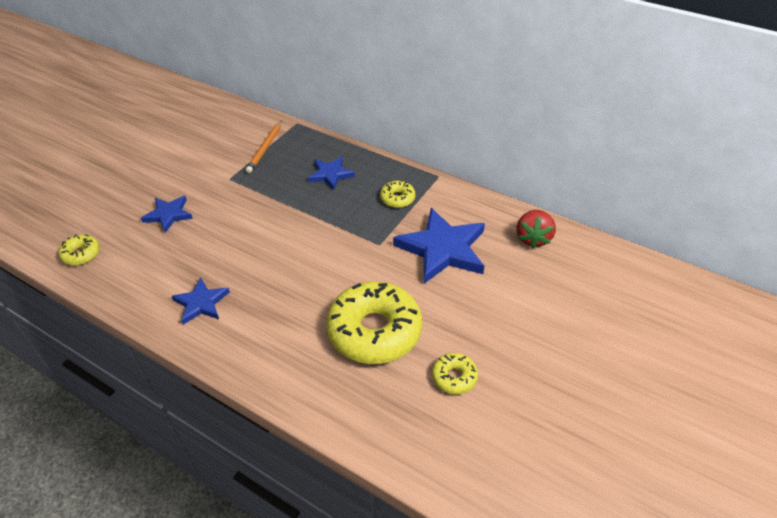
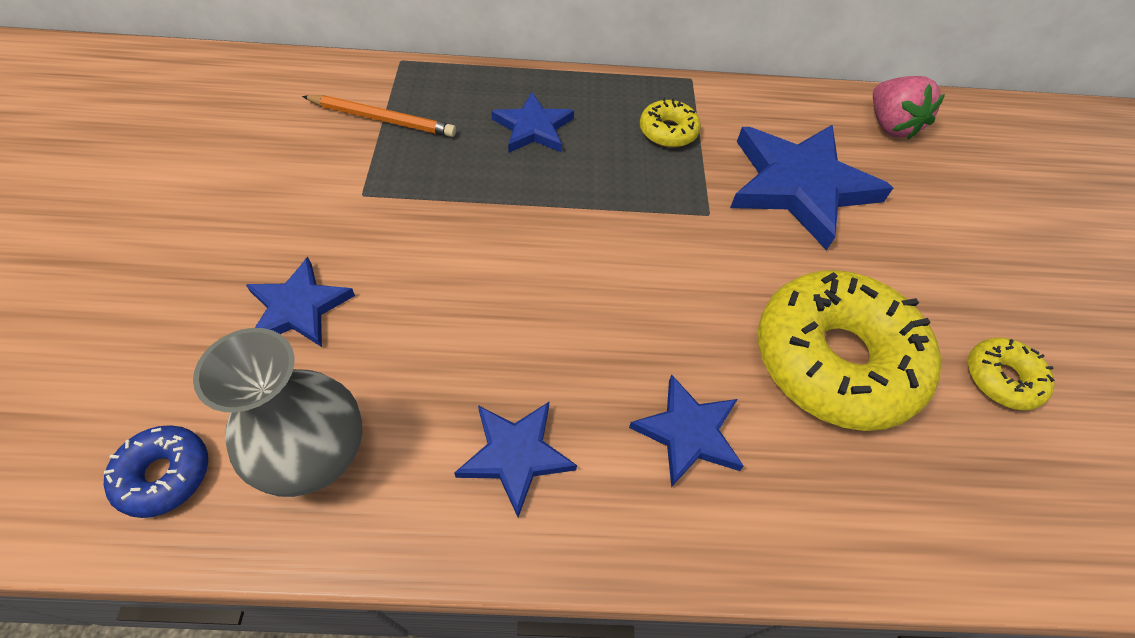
camera: 35 degrees left, 10 degrees up
(81, 254) = (165, 475): yellow donut -> blue donut
(132, 270) = (316, 456): none -> grey vase
(265, 148) = (382, 119): orange pencil -> orange pencil turned 60 degrees counterclockwise
(277, 327) = (688, 432): none -> blue star
(533, 238) = (890, 126): red strawberry -> pink strawberry

